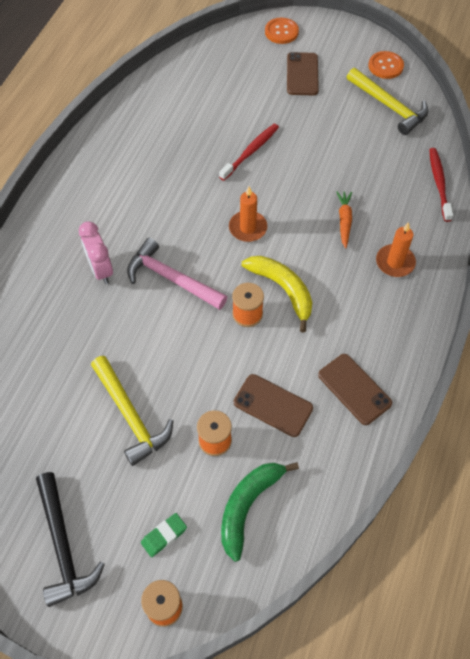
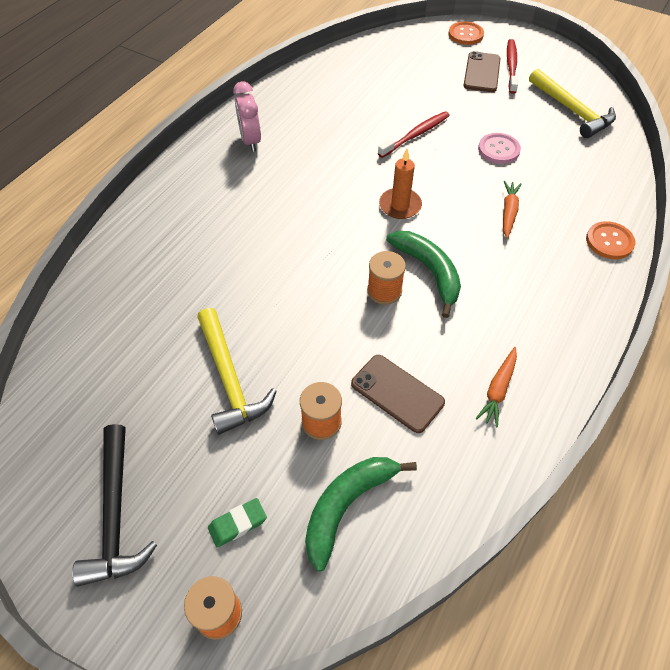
camera: 10 degrees right, 5 degrees down
(101, 270) = (232, 225): pink clock -> pink clock (251, 141)
(171, 279) = (306, 244): pink hammer -> none
(283, 290) = (429, 272): yellow banana -> green banana
(328, 157) = (498, 150): none -> pink button
(354, 389) = (498, 390): brown phone -> orange carrot
(385, 66) = (572, 74): orange button -> orange button (609, 241)
(395, 262) = (562, 261): orange candle -> none
(439, 183) = (621, 189): red toothbrush -> red toothbrush (511, 66)

